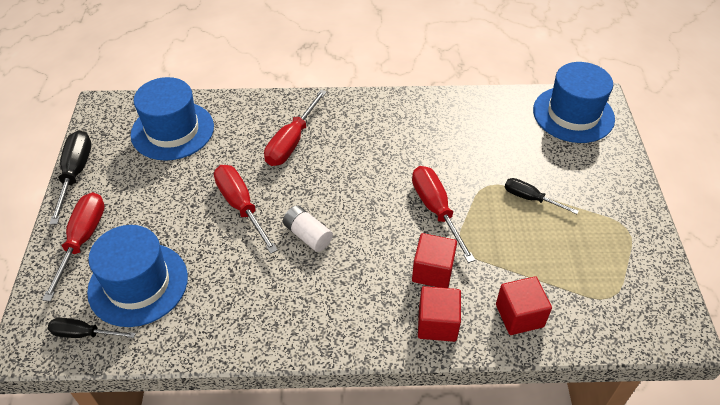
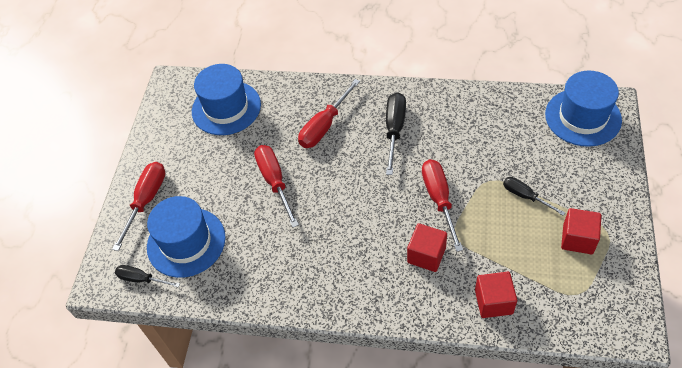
camera: 15 degrees right, 5 degrees up
(75, 174) = (145, 141): black screwdriver -> black screwdriver (394, 130)
(307, 235) = (326, 213): white battery -> none
(437, 323) = (422, 301): red cube -> red cube (578, 239)

